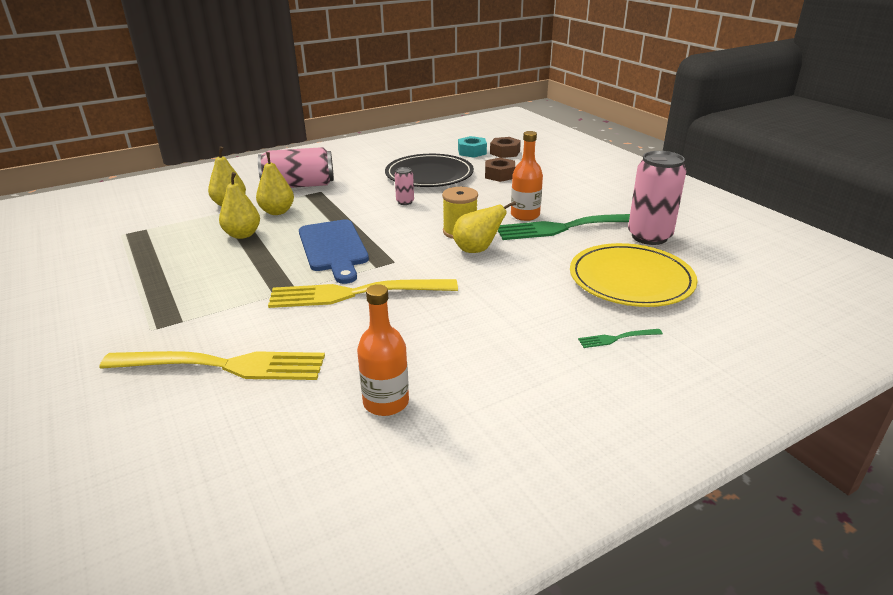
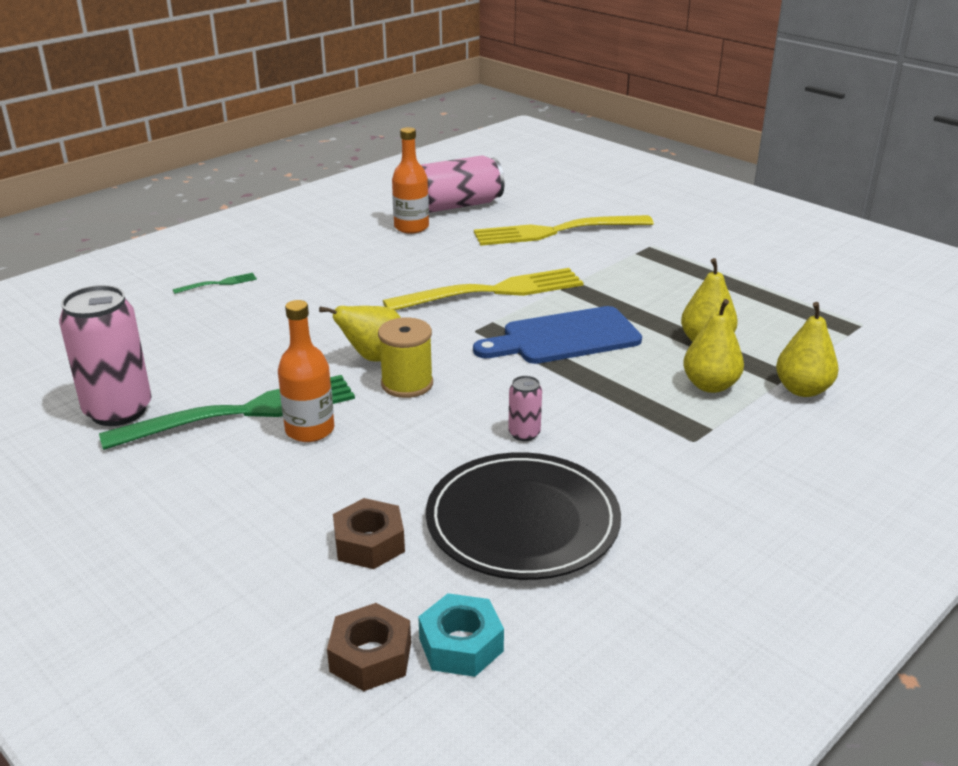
camera: 165 degrees right, 0 degrees up
(299, 185) = (749, 450): pink can -> pink can (455, 206)
(333, 248) = (564, 337): blue cutting board -> blue cutting board turned 75 degrees counterclockwise
(631, 279) = (178, 342): yellow plate -> none

